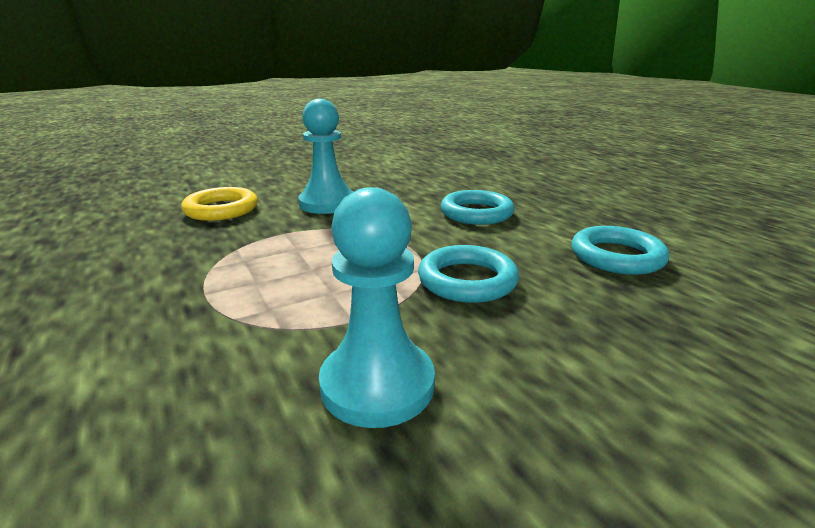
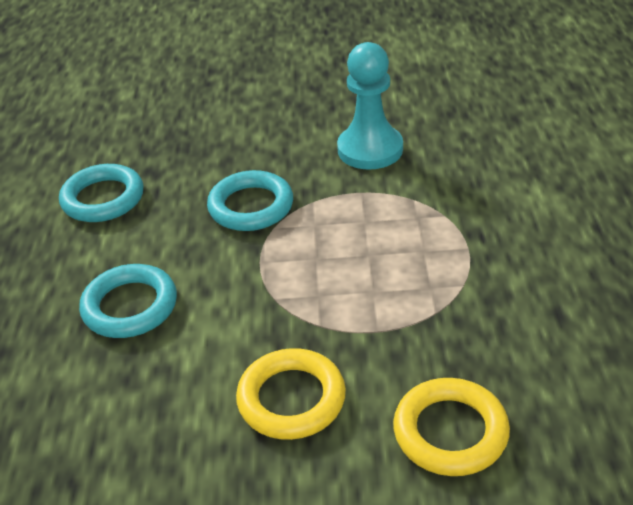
camera: 150 degrees left, 15 degrees up
(327, 203) = (291, 399): turquoise pawn -> yellow ring

